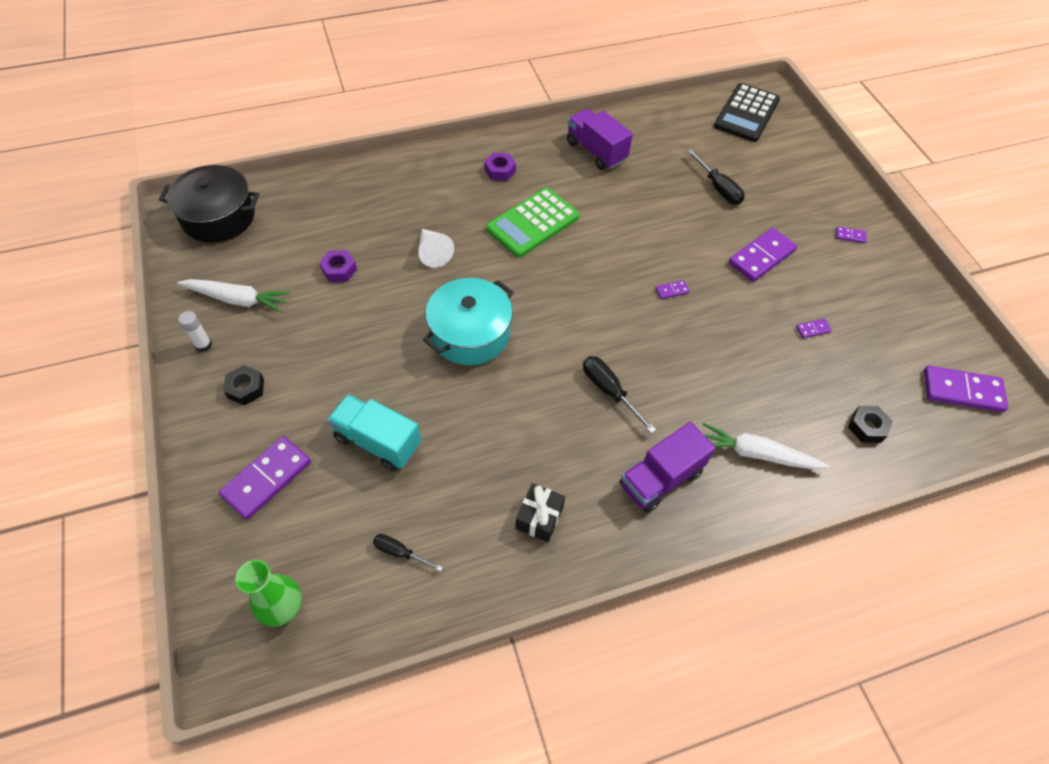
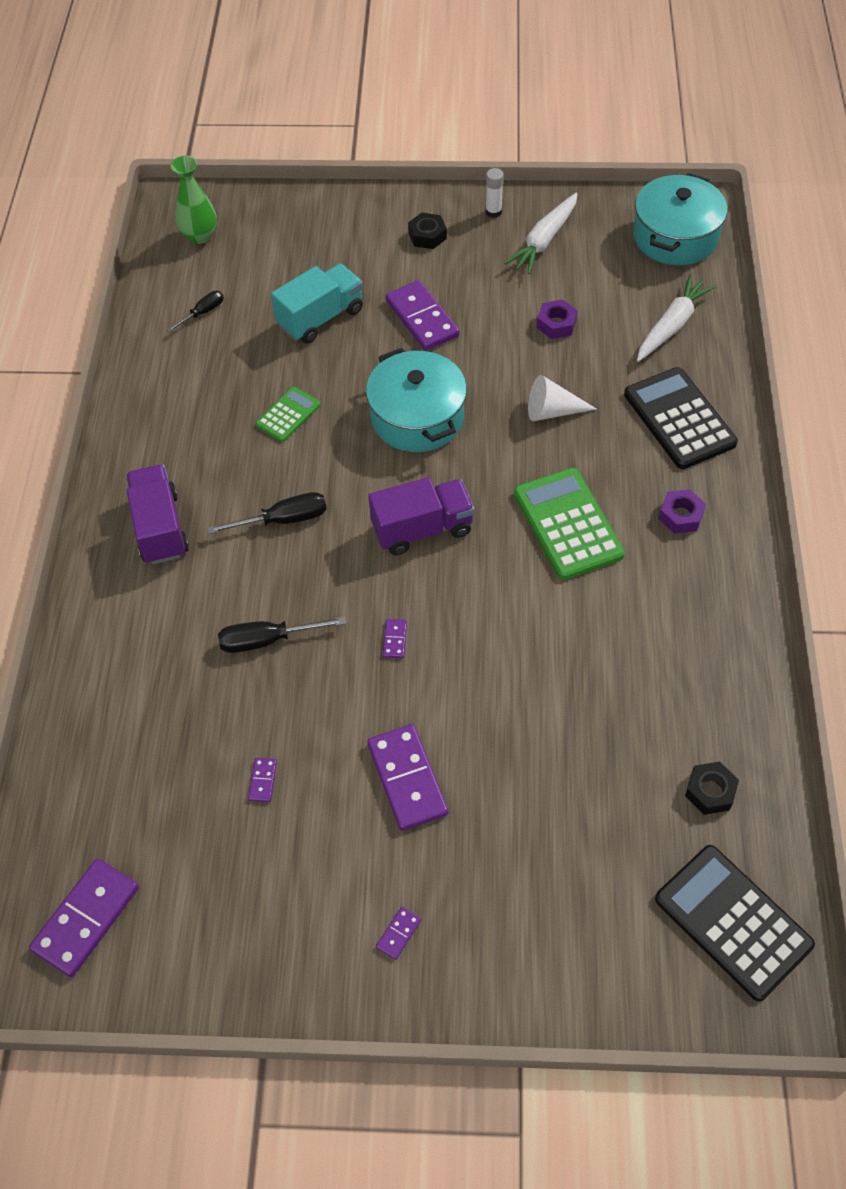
camera: 115 degrees right, 0 degrees up
(218, 217) = (675, 237): black pot -> turquoise pot
(267, 478) = (322, 239): purple domino -> purple domino (422, 318)
(415, 184) = (679, 419): none -> black calculator
(502, 426) = (288, 415): none -> green calculator
(539, 517) = (177, 417): black gift -> none
(596, 151) = (690, 646): purple truck -> purple truck (422, 529)
(718, 188) = (562, 785): black screwdriver -> black screwdriver (267, 640)
(757, 454) = (137, 629): white carrot -> white carrot (672, 325)
(867, 427) = (104, 765): black nut -> black nut (710, 791)

